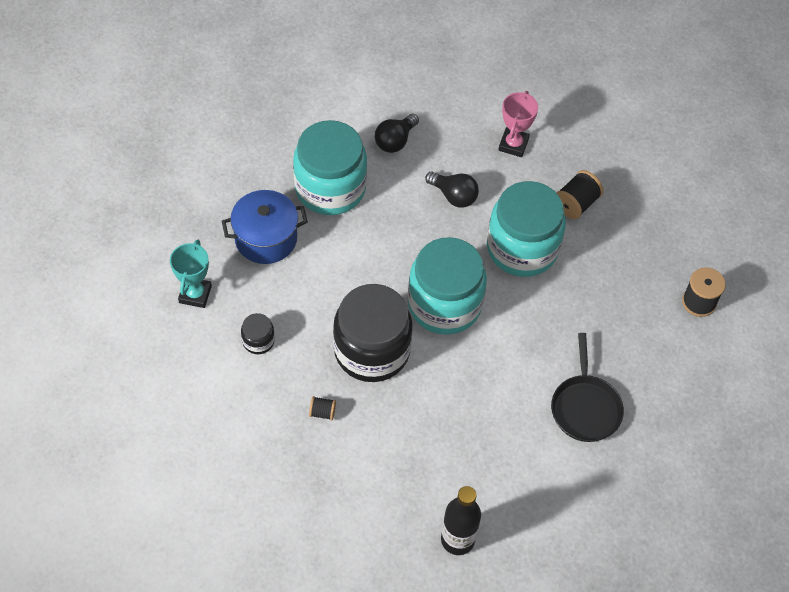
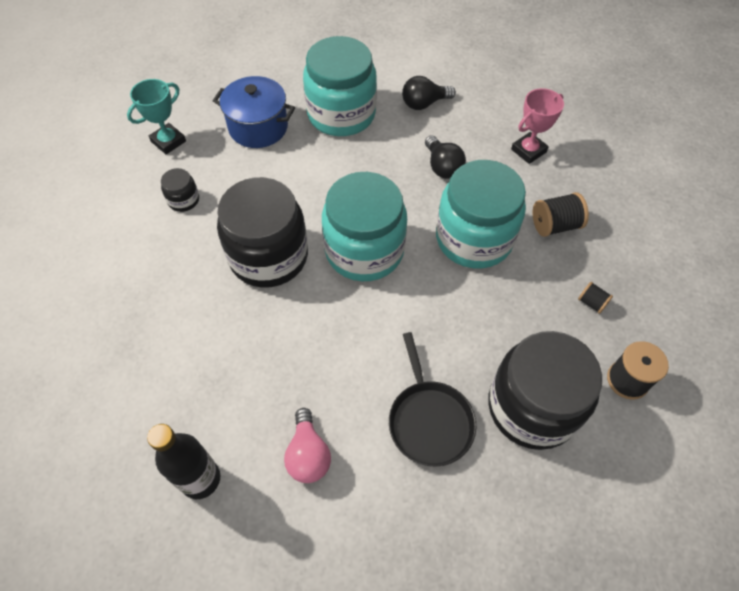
camera: 35 degrees right, 0 degrees up
(322, 412) = (183, 285): black spool -> black spool (591, 303)
(519, 479) = (308, 454): none -> pink light bulb
(585, 407) = (429, 420): black pan -> black pan turned 45 degrees counterclockwise
(647, 358) = (532, 407): none -> black jar

